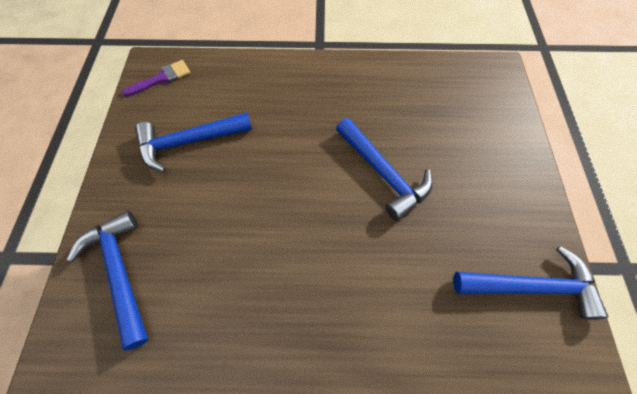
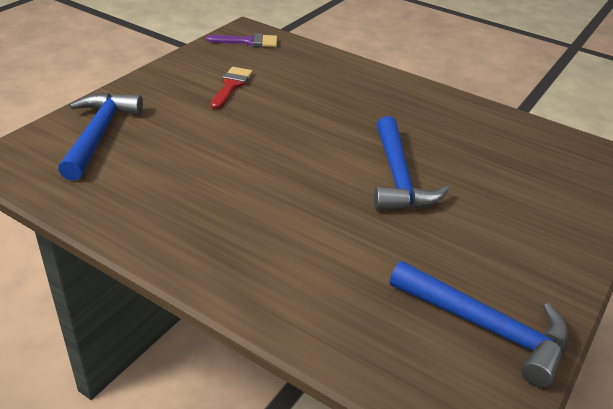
camera: 30 degrees right, 25 degrees down
(188, 142) = (231, 86): blue hammer -> red brush

